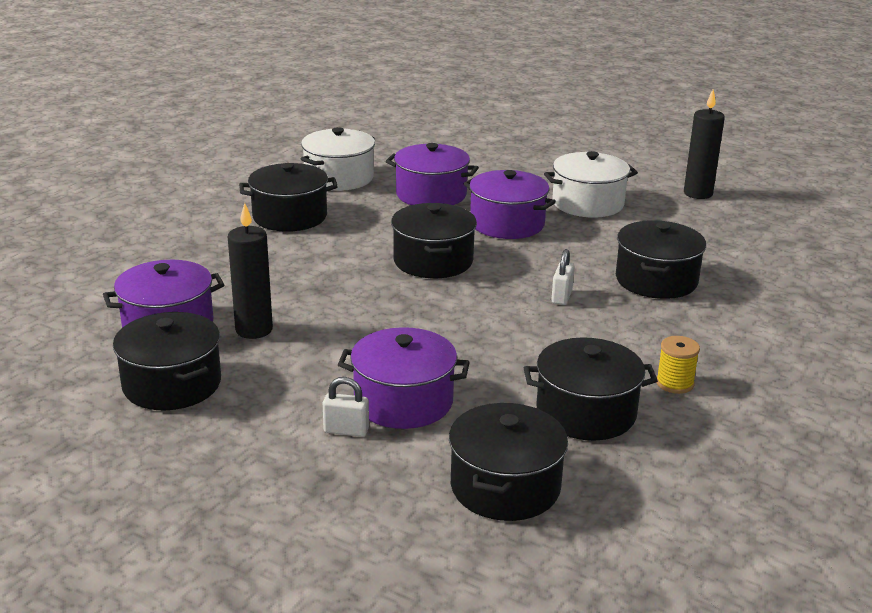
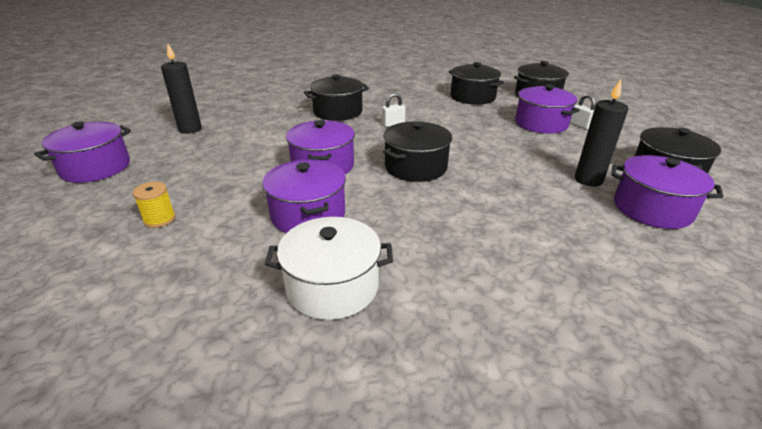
camera: 130 degrees left, 5 degrees up
(290, 216) = (454, 260): black pot -> none
(588, 203) = (249, 153): white pot -> none
(641, 149) = (96, 168): none -> purple pot
(675, 383) = (423, 91): yellow spool -> yellow spool (159, 219)

